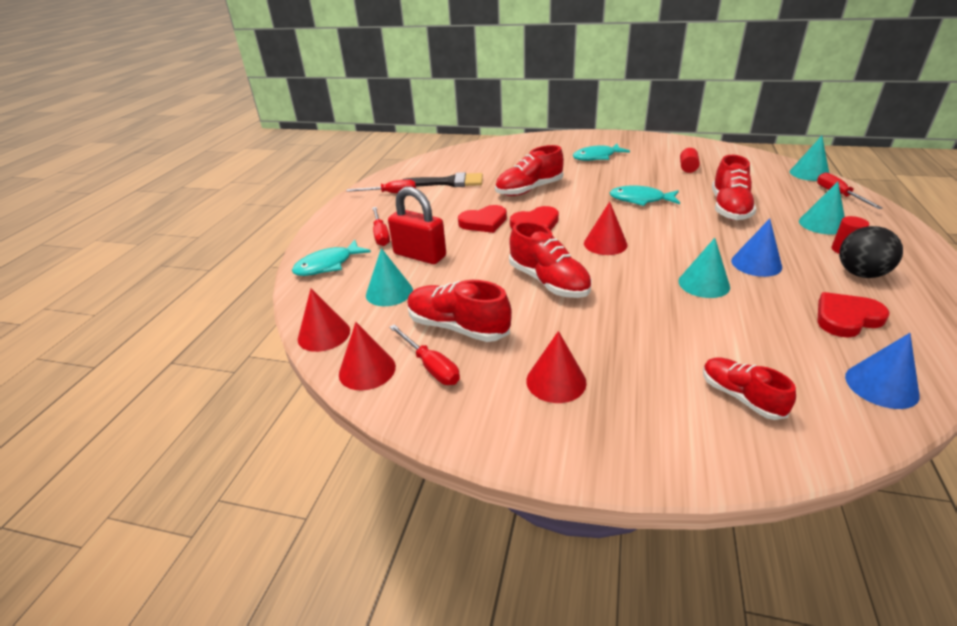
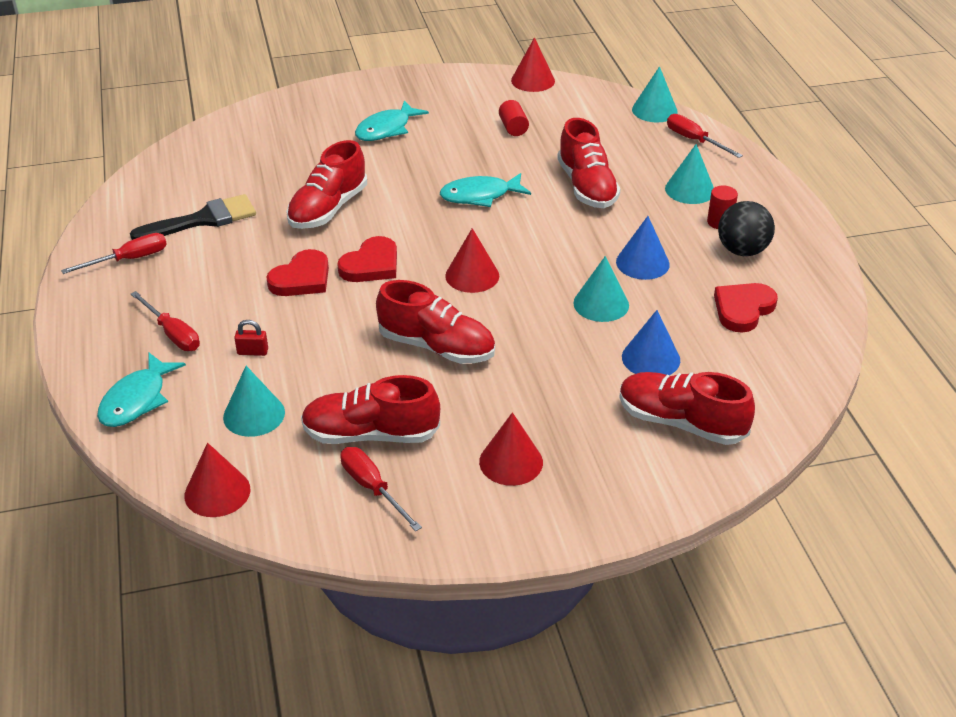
camera: 30 degrees left, 5 degrees up
(367, 370) = (305, 515): red cone -> red cone (533, 80)
(419, 255) = (252, 352): red padlock -> red padlock, size x0.42
(430, 366) = (372, 488): red screwdriver -> red screwdriver turned 150 degrees counterclockwise
(741, 397) = (681, 422): red shoe -> red shoe, size x1.54
(881, 385) = (787, 374): blue cone -> blue cone (651, 358)

